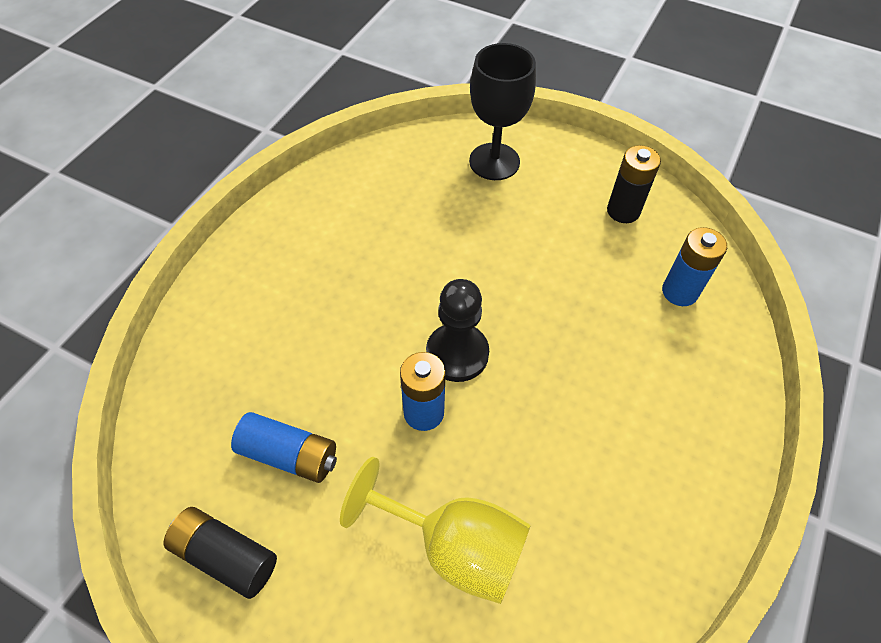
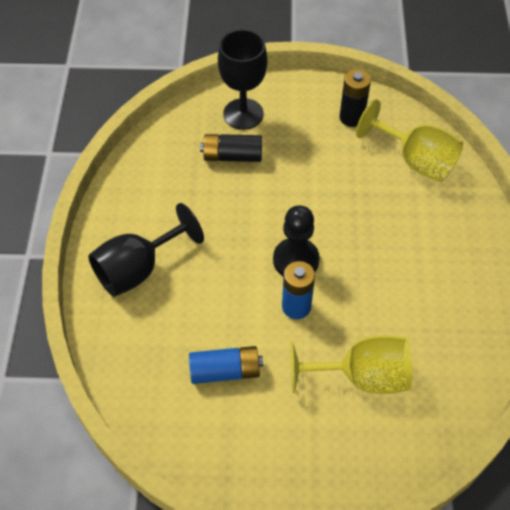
camera: 25 degrees left, 0 degrees up
(225, 556) = (224, 447): black battery -> black battery (232, 156)
(270, 287) = (138, 269): none -> black goblet
(679, 292) = (415, 160): blue battery -> yellow goblet

